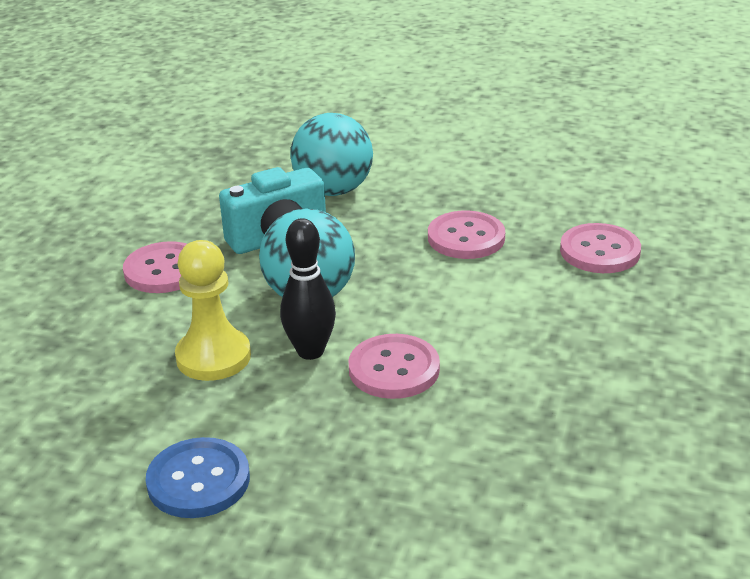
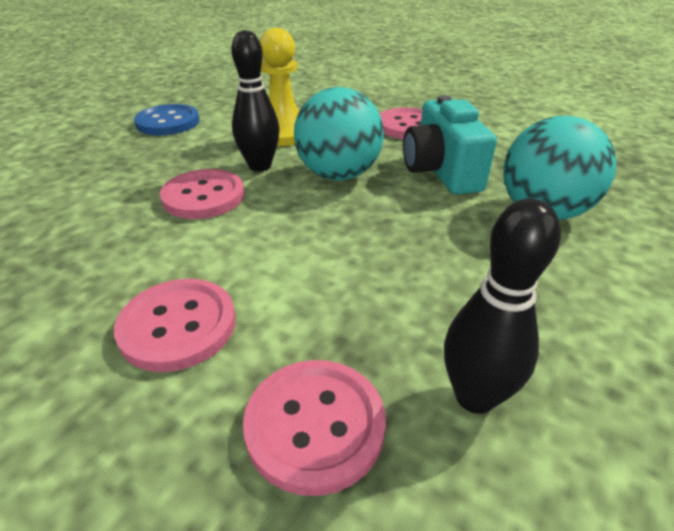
camera: 105 degrees right, 5 degrees up
(466, 238) = (407, 287): pink button -> pink button (178, 326)
(544, 209) = (475, 396): none -> black bowling pin

